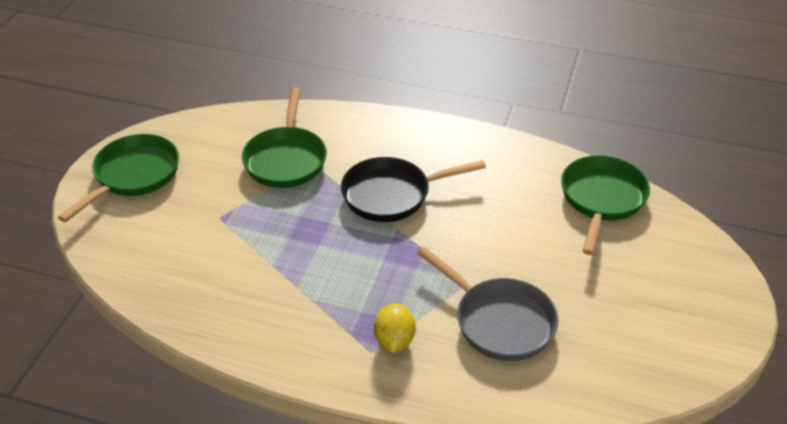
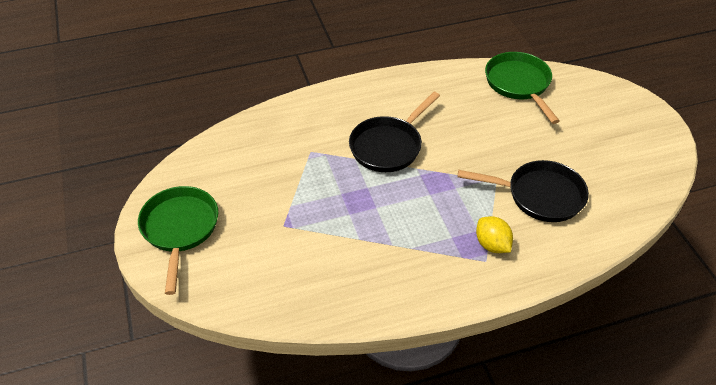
camera: 35 degrees left, 5 degrees up
(286, 159) = (287, 157): green pan -> none
(499, 321) = (540, 195): grey pan -> black pan

